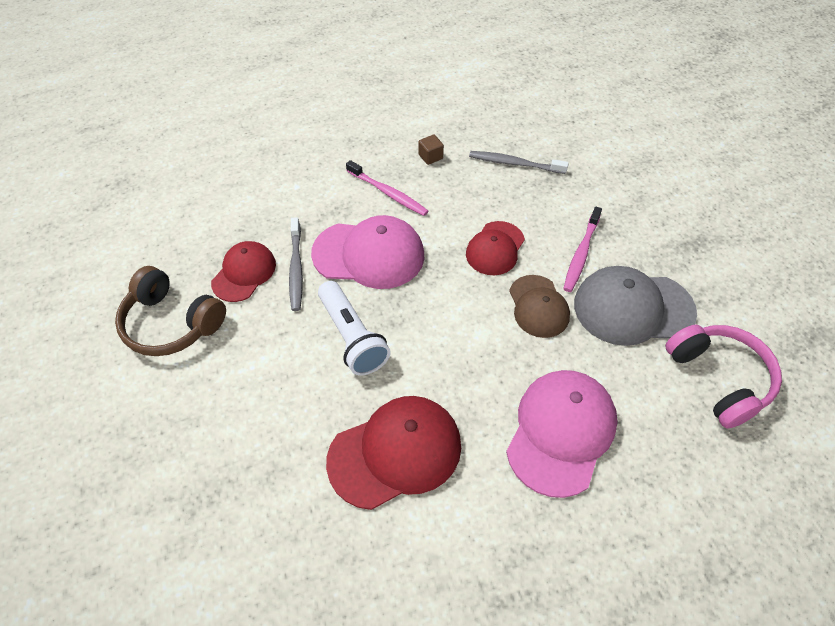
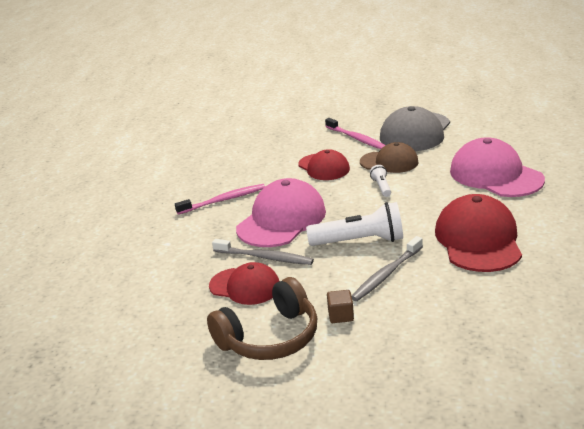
camera: 60 degrees left, 25 degrees down
(244, 273) = (245, 286): red cap -> red cap turned 150 degrees clockwise
(430, 157) = (204, 175): brown cube -> brown cube (340, 315)
(475, 318) = (381, 187): none -> white flashlight
(514, 163) = (249, 144): grey toothbrush -> grey toothbrush (386, 274)
(719, 378) = (485, 120): pink headphones -> none

